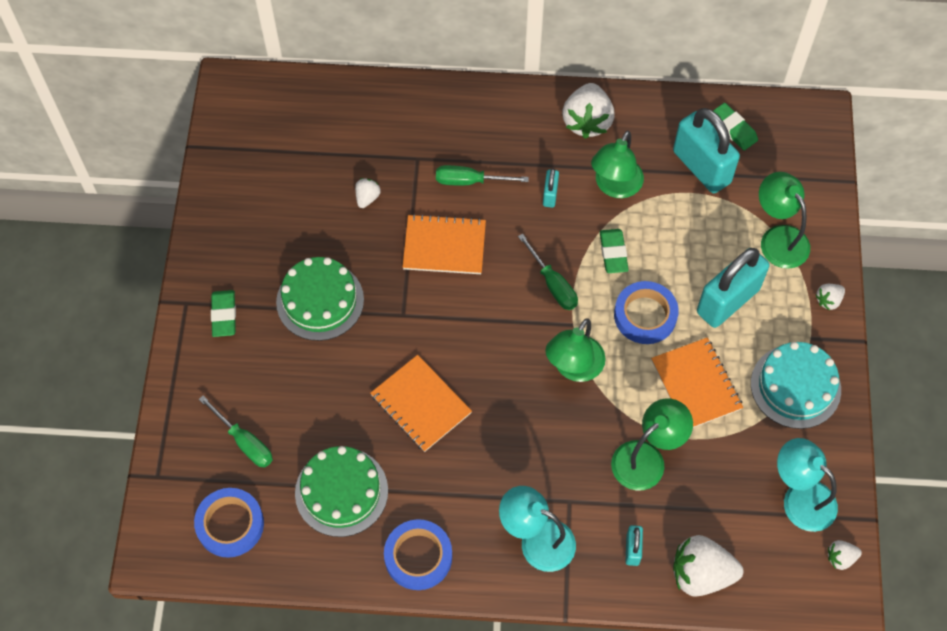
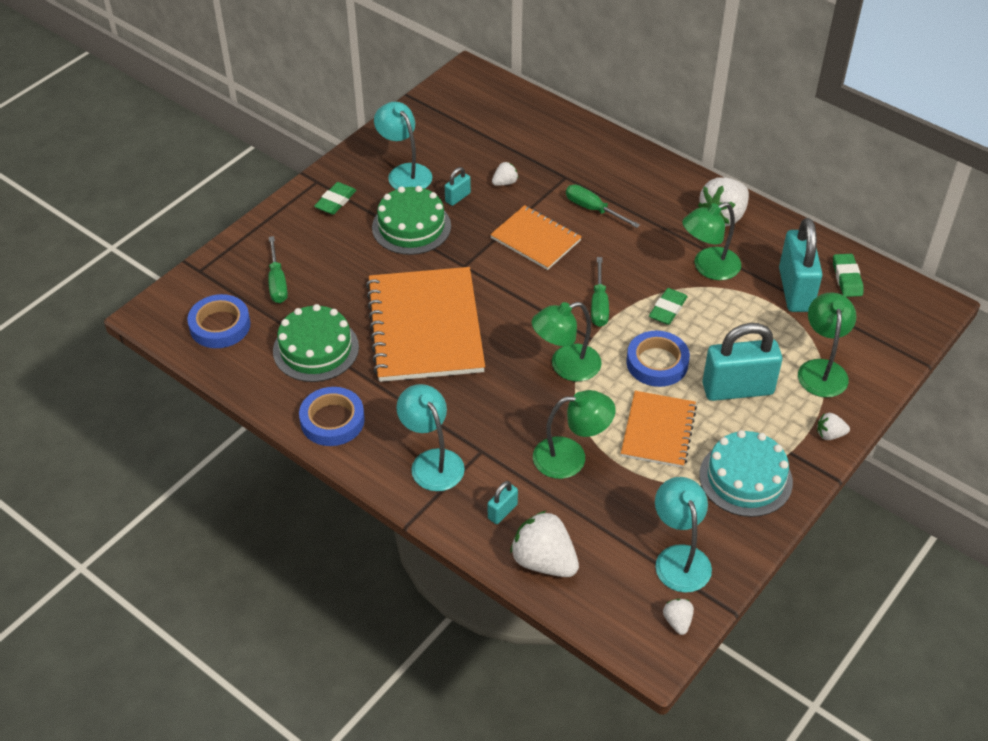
camera: 35 degrees right, 15 degrees down
(264, 242) = (405, 173): none -> turquoise lamp
(421, 404) = (425, 327): orange notebook -> orange notebook, size x1.77
(550, 195) = (649, 248): turquoise padlock -> turquoise padlock (457, 197)
(840, 558) = (677, 621): white strawberry -> white strawberry turned 60 degrees clockwise

